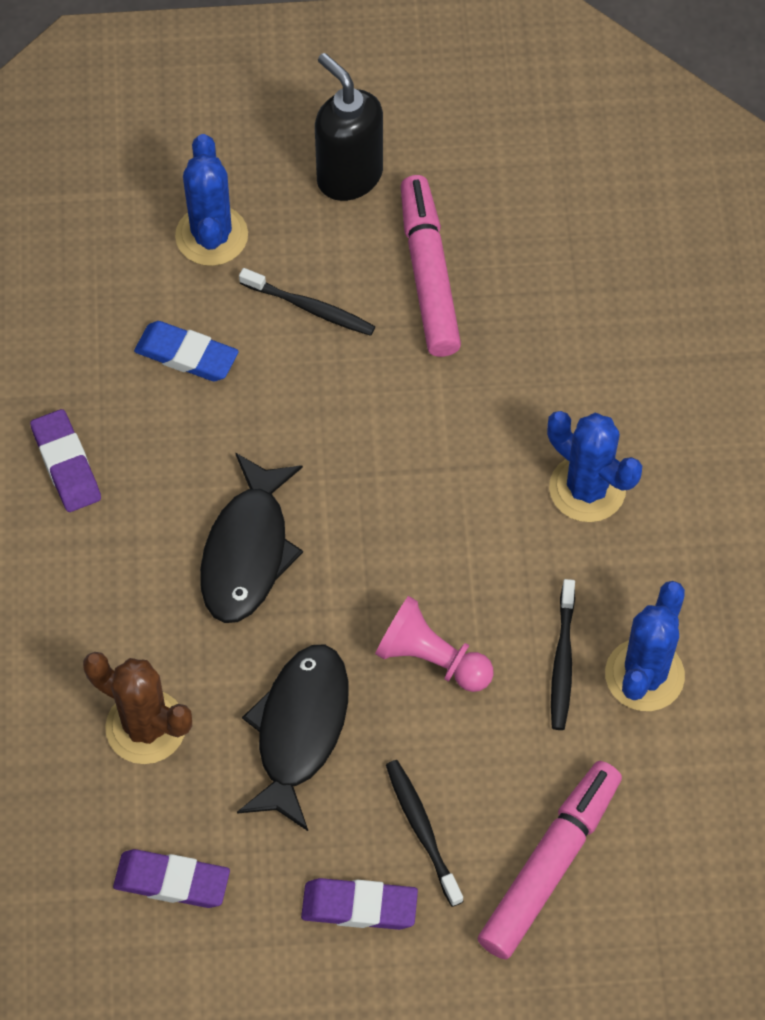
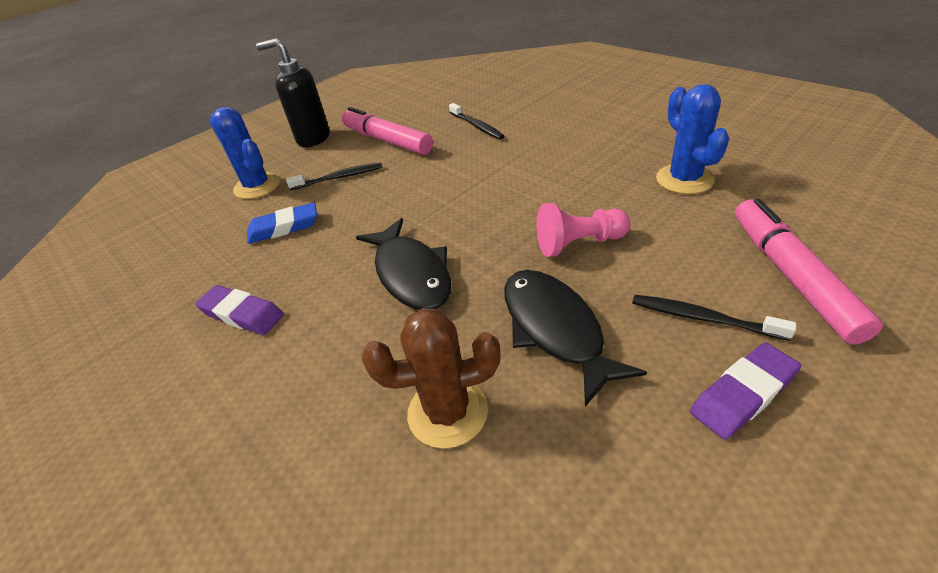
camera: 35 degrees left, 20 degrees down
(172, 881) = (598, 507): purple eraser -> none
(562, 661) = (642, 200): black toothbrush -> black toothbrush (477, 126)
(587, 489) = (553, 149): blue cactus -> none

